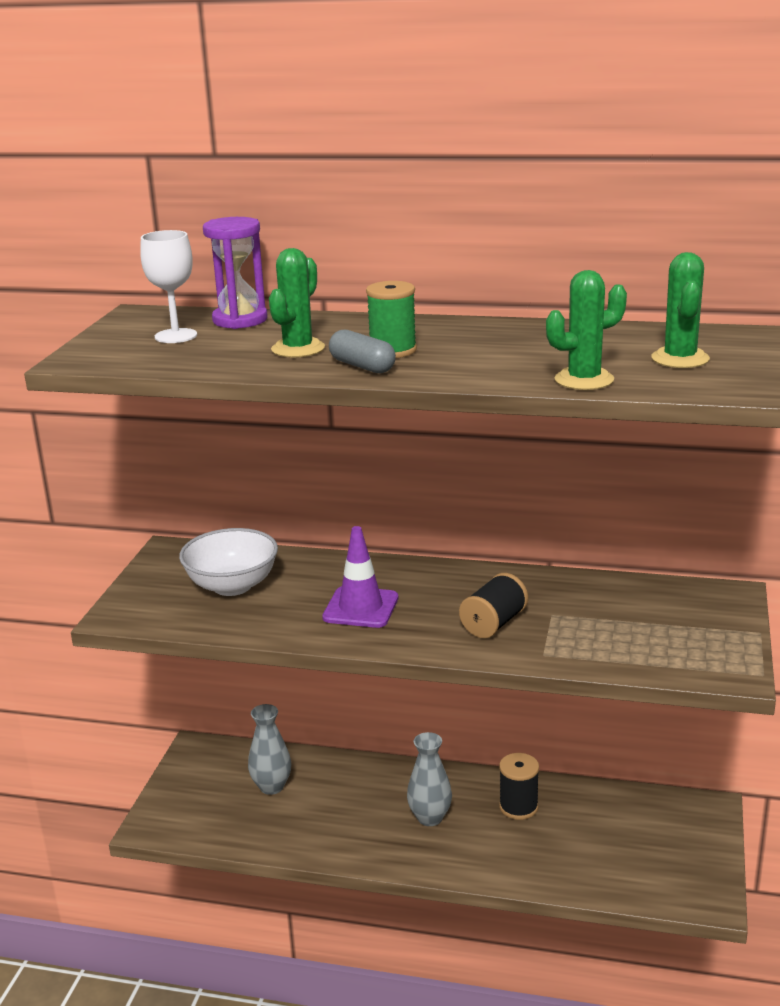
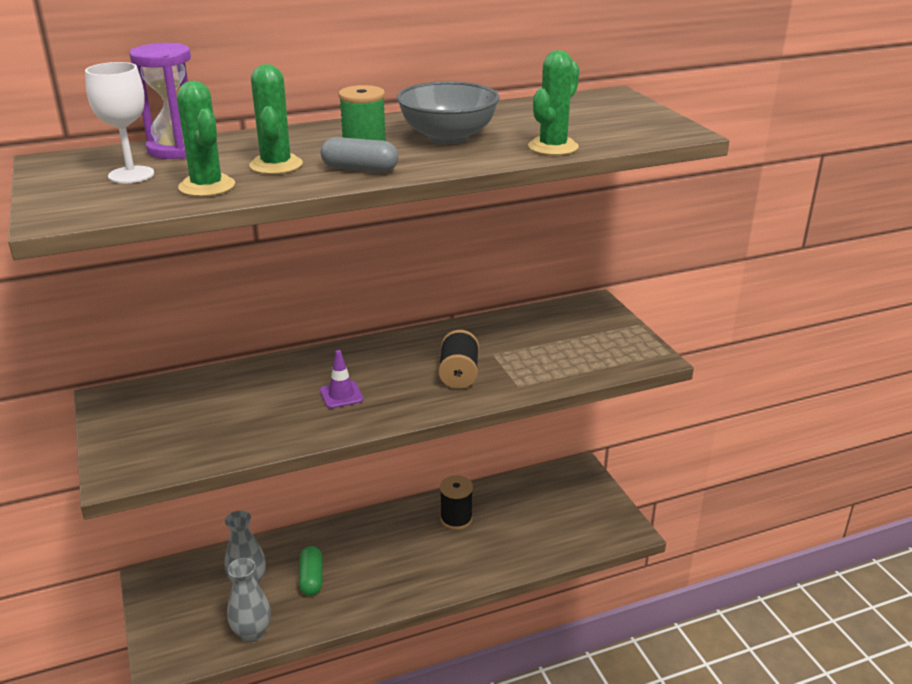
camera: 35 degrees left, 5 degrees up
(232, 586) = (205, 412): white bowl -> none
(330, 806) = (311, 578): none -> green capsule
(361, 608) = (341, 395): purple traffic cone -> purple traffic cone, size x0.63
(430, 818) = (398, 554): grey vase -> grey vase (252, 633)
(493, 350) = (448, 137): none -> grey bowl
(680, 359) = (593, 120): green cactus -> green cactus (207, 186)

